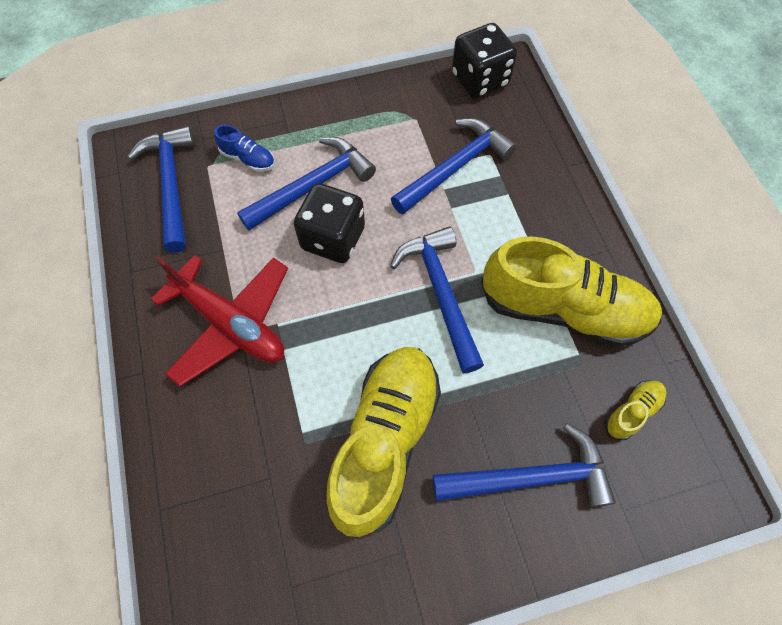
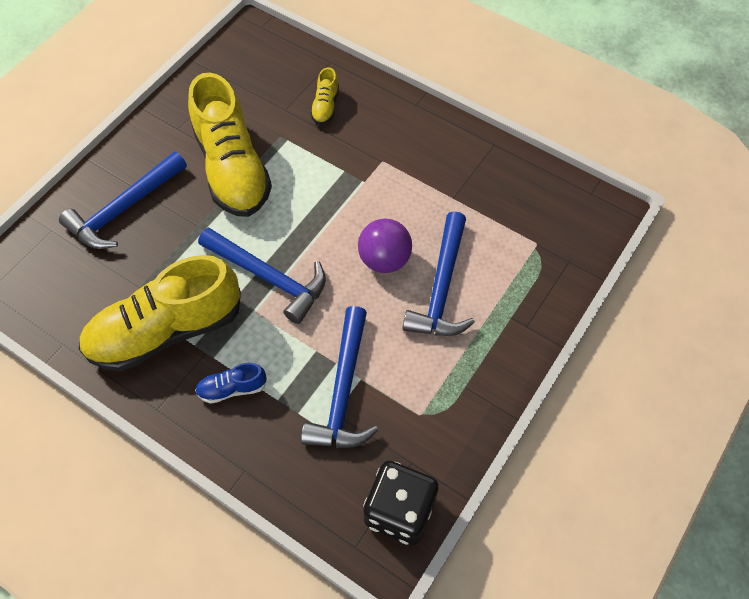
camera: 140 degrees right, 5 degrees down
(171, 185) = (543, 212): blue hammer -> none
(230, 323) = (394, 161): red plane -> none
(248, 159) = (514, 271): blue shoe -> blue shoe (232, 388)
(333, 238) = (384, 260): black dice -> purple ball
(632, 412) = (73, 292): yellow shoe -> yellow shoe (325, 106)

